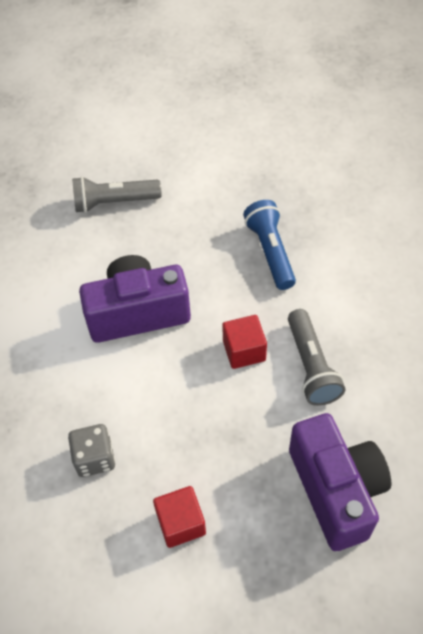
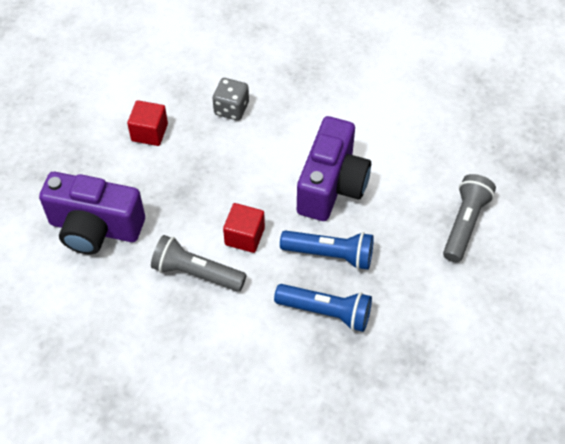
camera: 120 degrees right, 0 degrees up
(213, 277) = (330, 254): none -> blue flashlight

